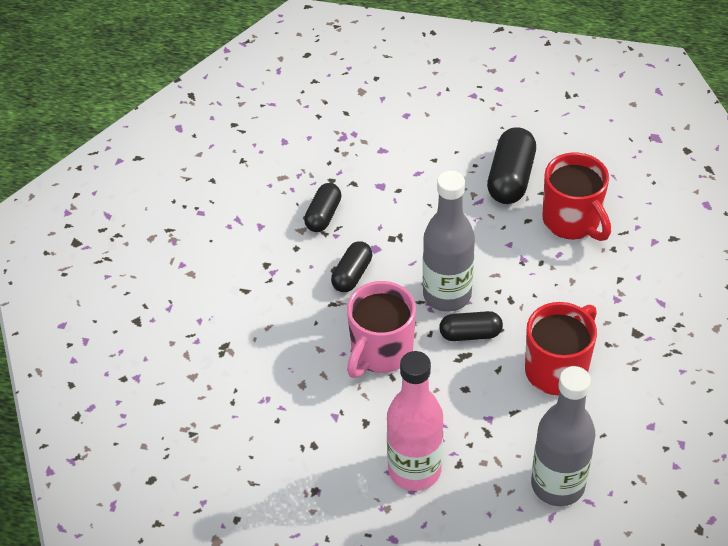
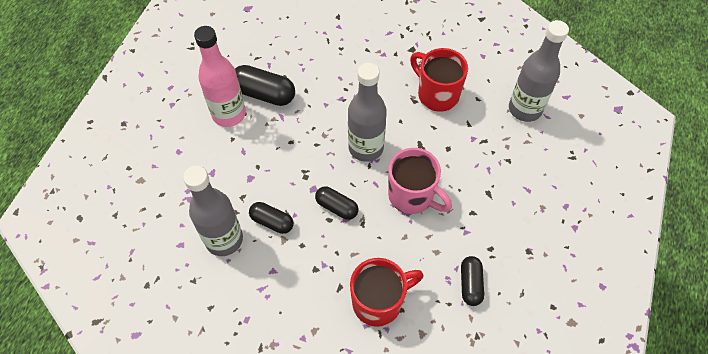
camera: 85 degrees left, 10 degrees up
(294, 177) = (224, 239): none -> grey bottle
(414, 470) = (513, 186): pink bottle -> pink bottle (229, 114)
(470, 334) = (402, 139): black capsule -> black capsule (470, 284)
(572, 221) = (313, 65): red mug -> red mug (379, 302)

